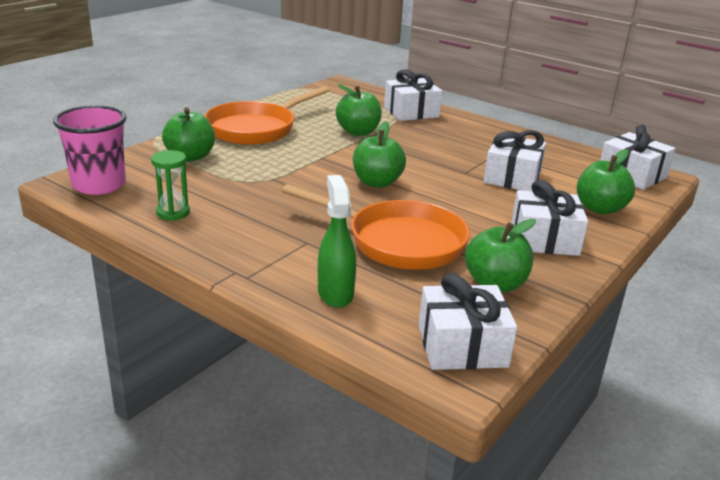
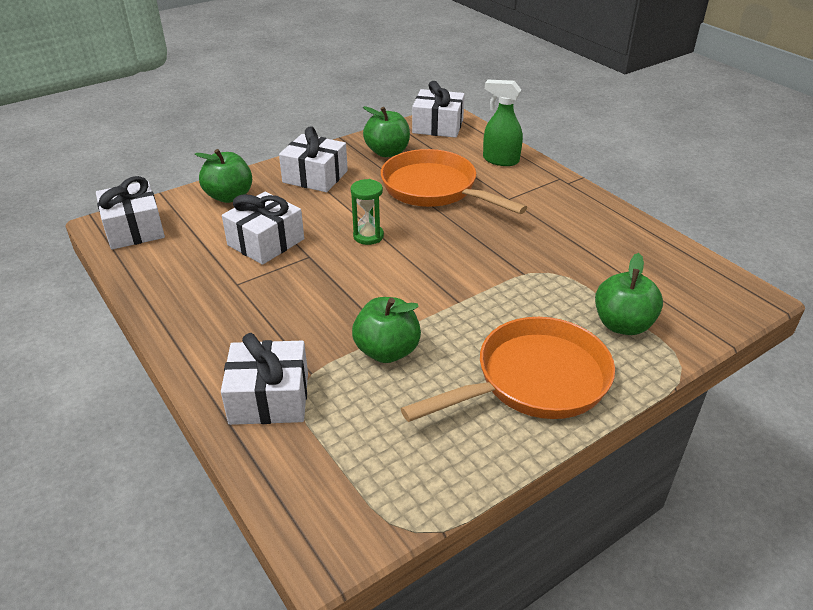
camera: 160 degrees left, 10 degrees up
(99, 185) = (714, 288): pink cup -> none
(173, 213) = (626, 241): green hourglass -> green hourglass (368, 236)
(335, 293) = (500, 160): green spray bottle -> green spray bottle turned 105 degrees clockwise
(377, 182) = (415, 253): green apple -> none

